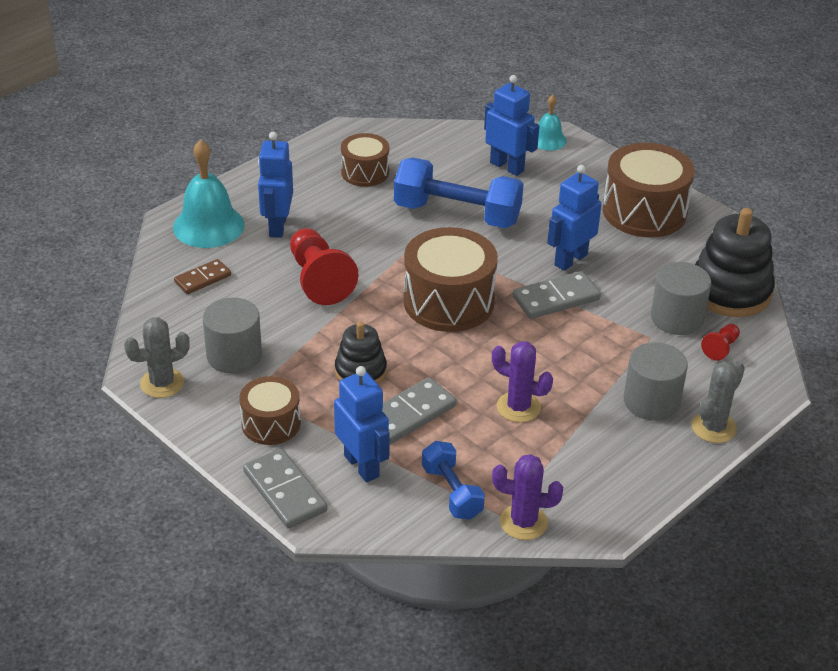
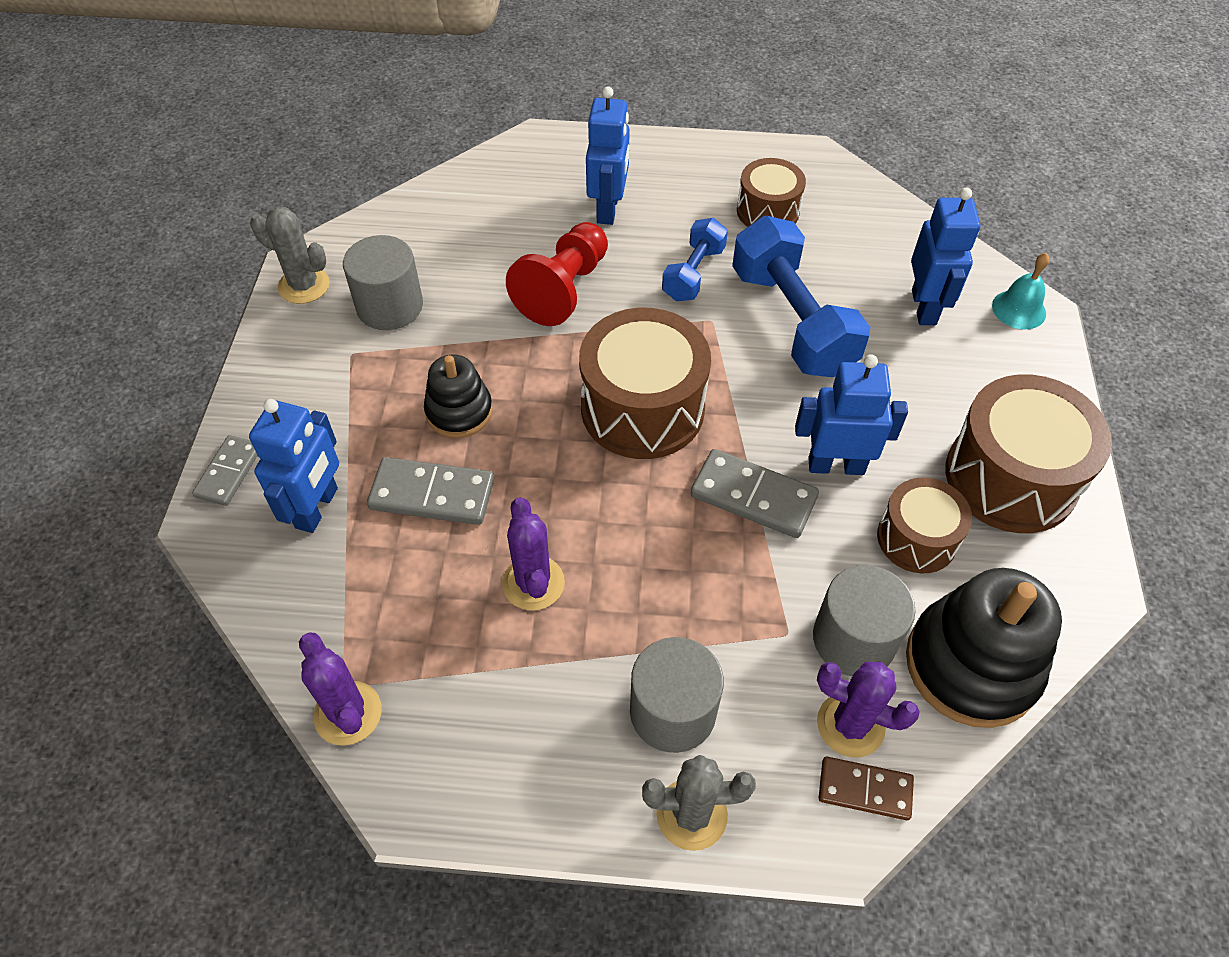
camera: 50 degrees right, 15 degrees up
(202, 279) = (475, 213): brown domino -> brown domino (865, 789)
(208, 226) = (554, 166): turquoise bell -> none
(271, 424) = (317, 397): brown drum -> brown drum (916, 538)
(277, 226) = (608, 209): blue robot -> blue robot turned 135 degrees clockwise
(284, 491) = (229, 472): grey domino -> grey domino, size x0.65
(452, 492) = (342, 612): blue dumbbell -> blue dumbbell (693, 273)
(720, 348) = (850, 725): red pawn -> purple cactus

